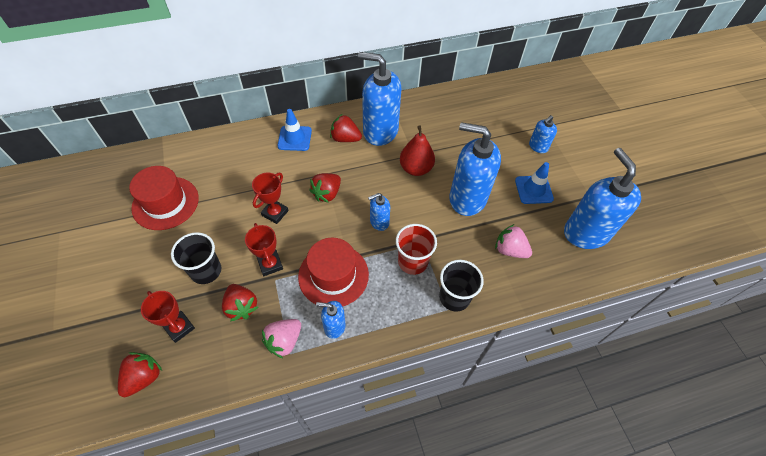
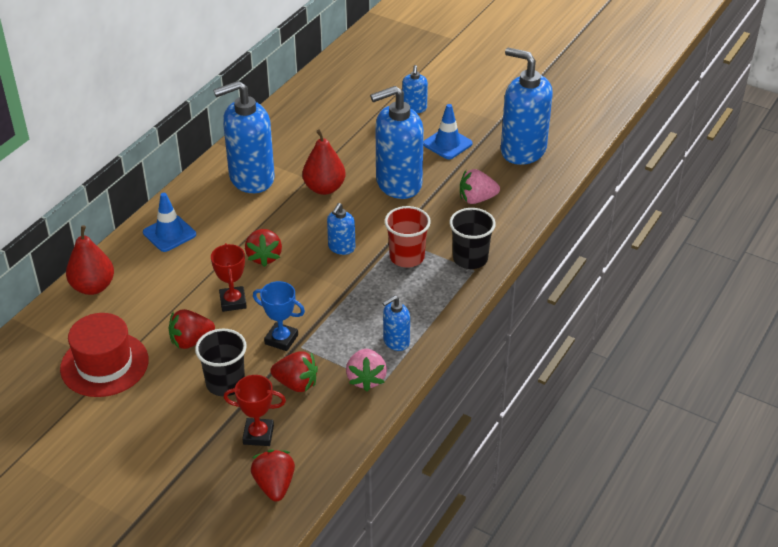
camera: 40 degrees left, 15 degrees down
(218, 145) = (93, 287): none -> red pear
(270, 264) = (281, 339): red trophy -> blue trophy
(333, 275) = (350, 310): red hat -> none
(345, 138) = (223, 204): red strawberry -> red strawberry (191, 341)

